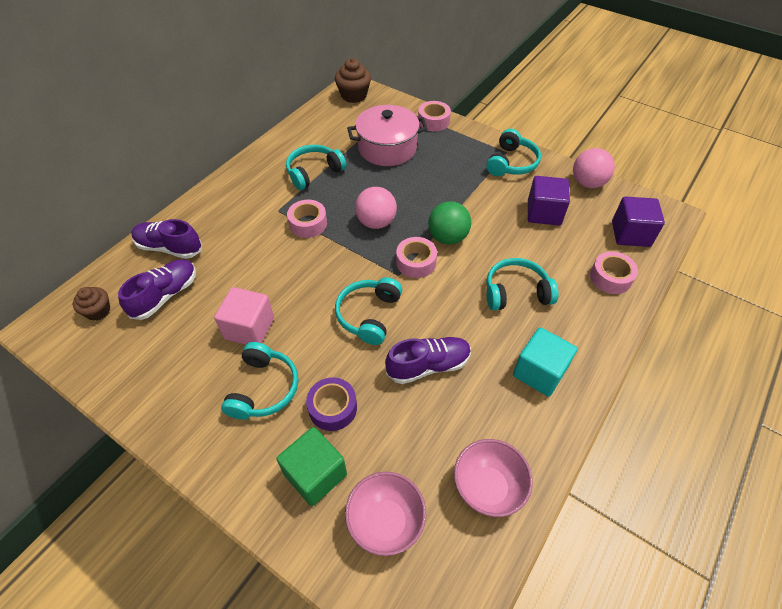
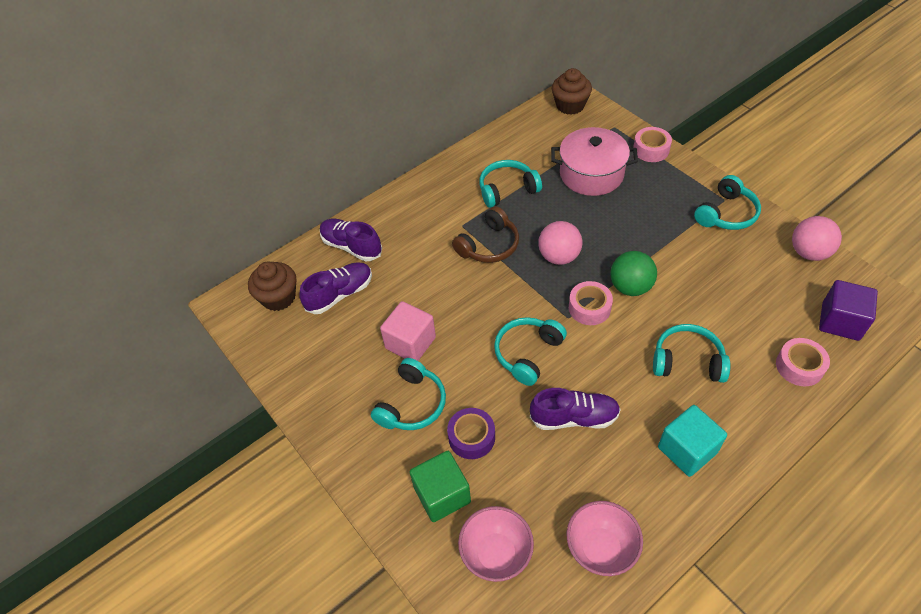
camera: 20 degrees right, 0 degrees up
(98, 311) = (278, 297): brown cupcake -> brown cupcake, size x1.54
(308, 224) = (489, 245): pink tape -> brown headphones
(544, 213) = (746, 279): purple cube -> none

